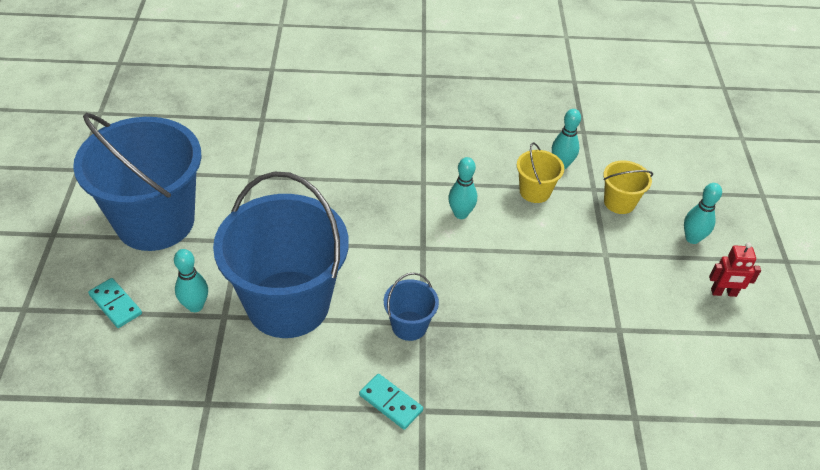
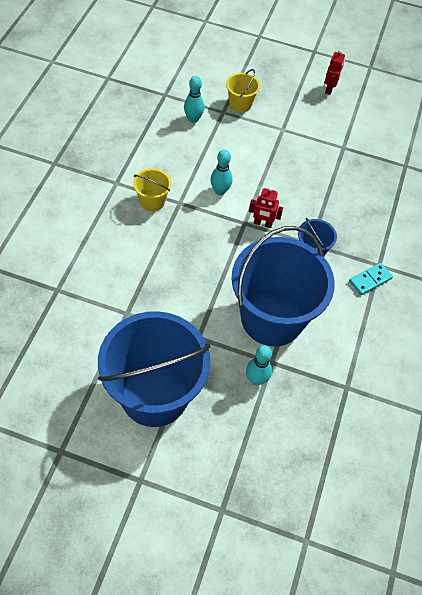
camera: 75 degrees left, 10 degrees up
(115, 304) = (238, 437): turquoise domino -> none
(430, 265) = (263, 224): none -> red robot
(535, 191) = (214, 143): yellow bucket -> yellow bucket (152, 201)
(692, 238) = (283, 83): turquoise bowling pin -> none

